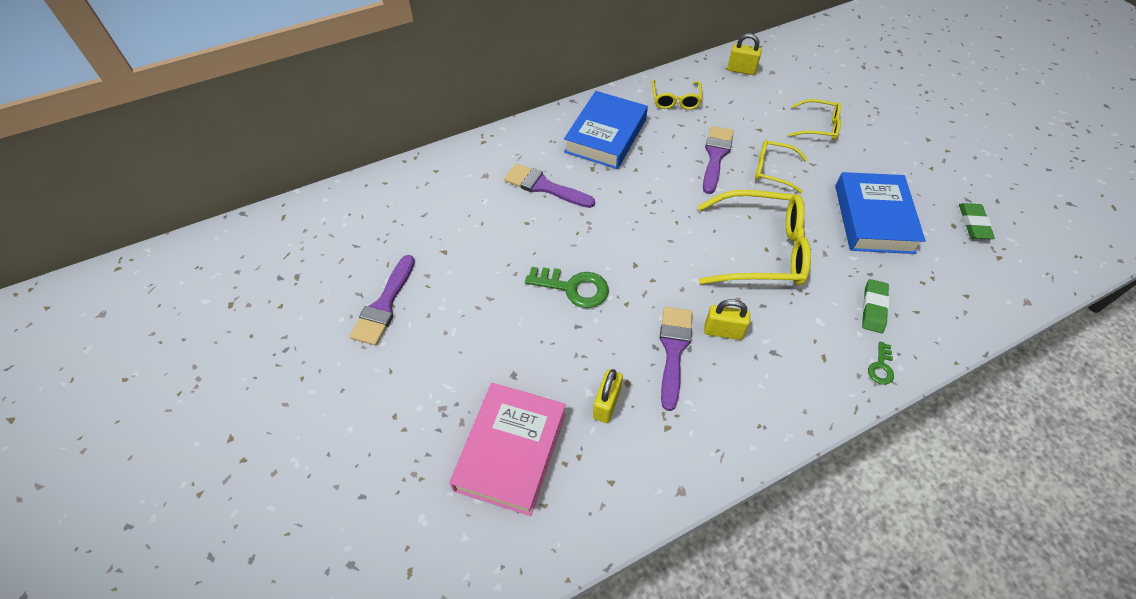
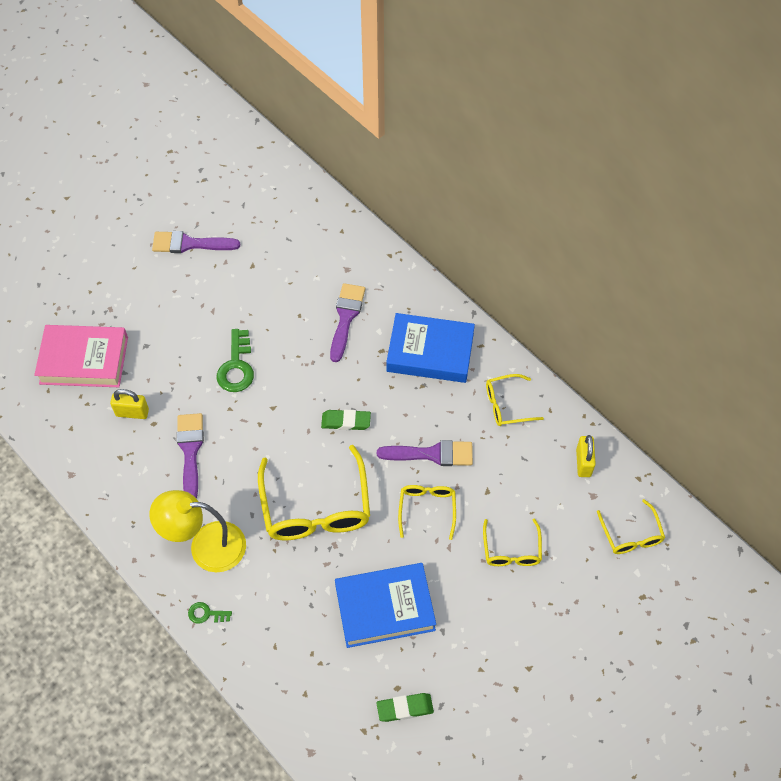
camera: 75 degrees right, 5 degrees up
(673, 350) = (190, 451): purple brush -> purple brush turned 90 degrees counterclockwise
(723, 331) = (217, 486): yellow padlock -> none
(798, 354) = (206, 546): none -> yellow lamp
(809, 60) = (631, 534): none -> yellow glasses
(873, 308) = (269, 608): green eraser -> green eraser (346, 422)

